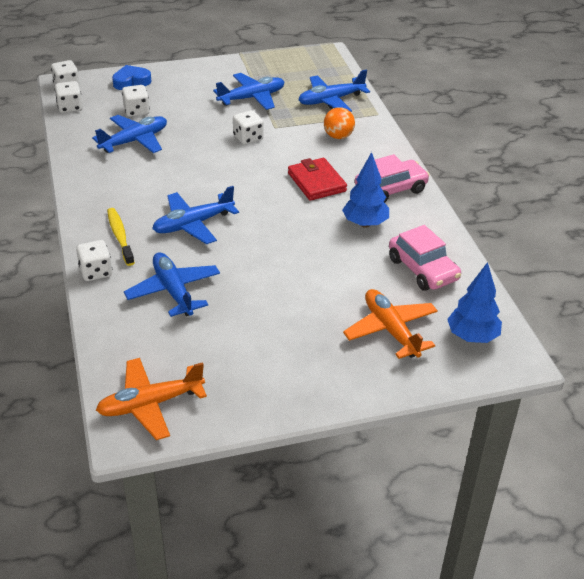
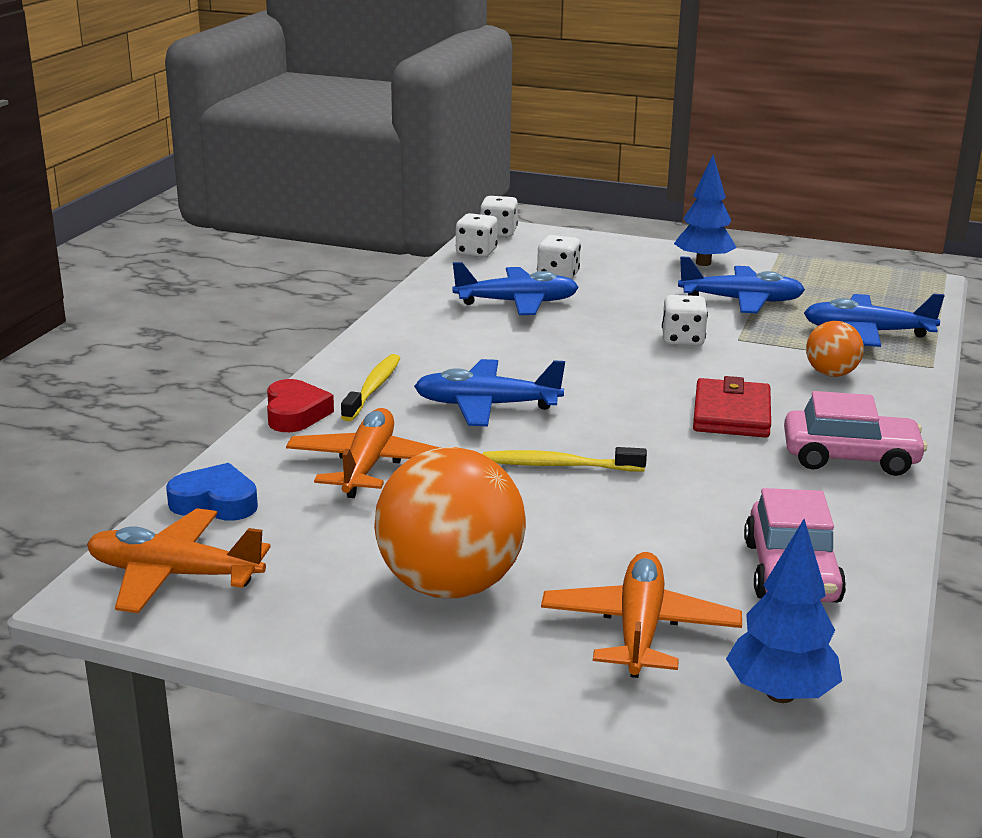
camera: 35 degrees right, 15 degrees down
(96, 272) = (295, 414): white dice -> red heart
(131, 82) = (588, 247): blue heart -> blue heart (215, 502)
(174, 291) = (367, 466): blue plane -> orange plane
(267, 250) = (559, 465): none -> yellow toothbrush
(289, 346) = (450, 586): none -> orange ball
(365, 224) = (754, 484): blue tree -> blue tree (703, 263)

